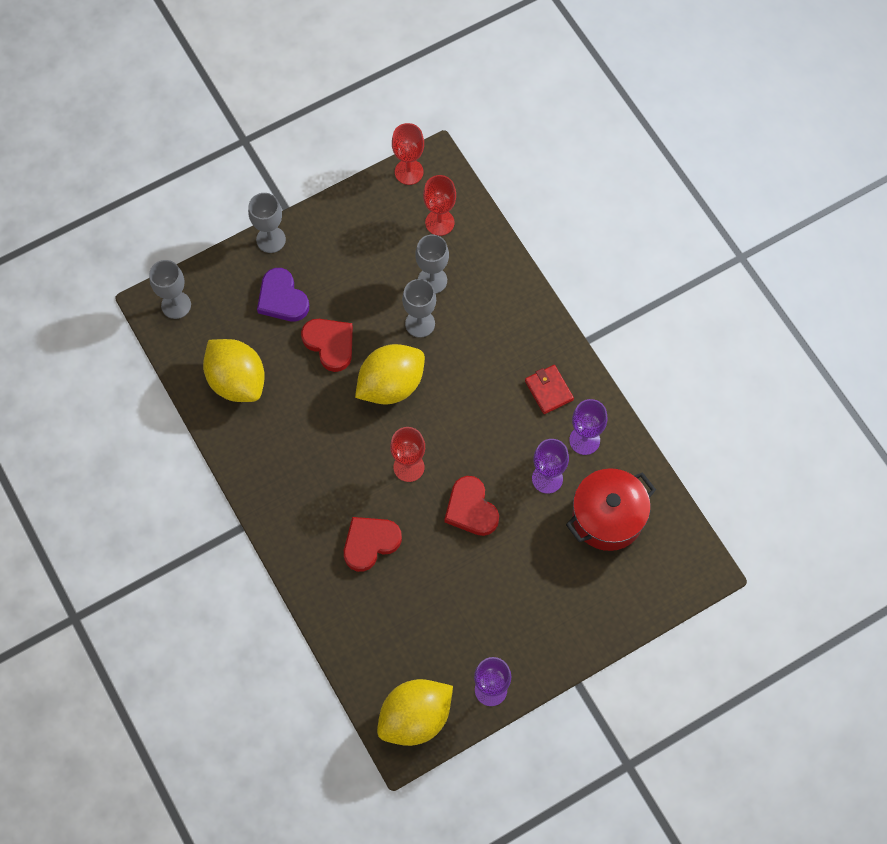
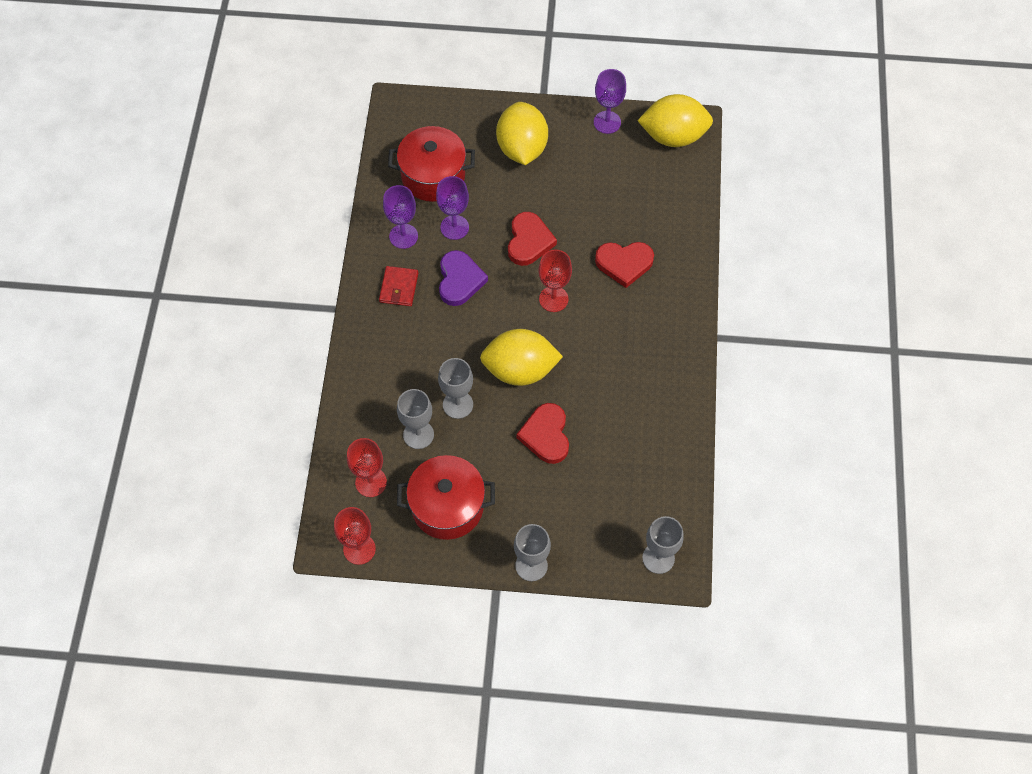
camera: 145 degrees left, 5 degrees down
(237, 381) = (647, 454): yellow lemon -> yellow lemon (522, 148)
(282, 298) = (559, 502): purple heart -> purple heart (459, 280)
(367, 242) = (447, 506): none -> red pot

